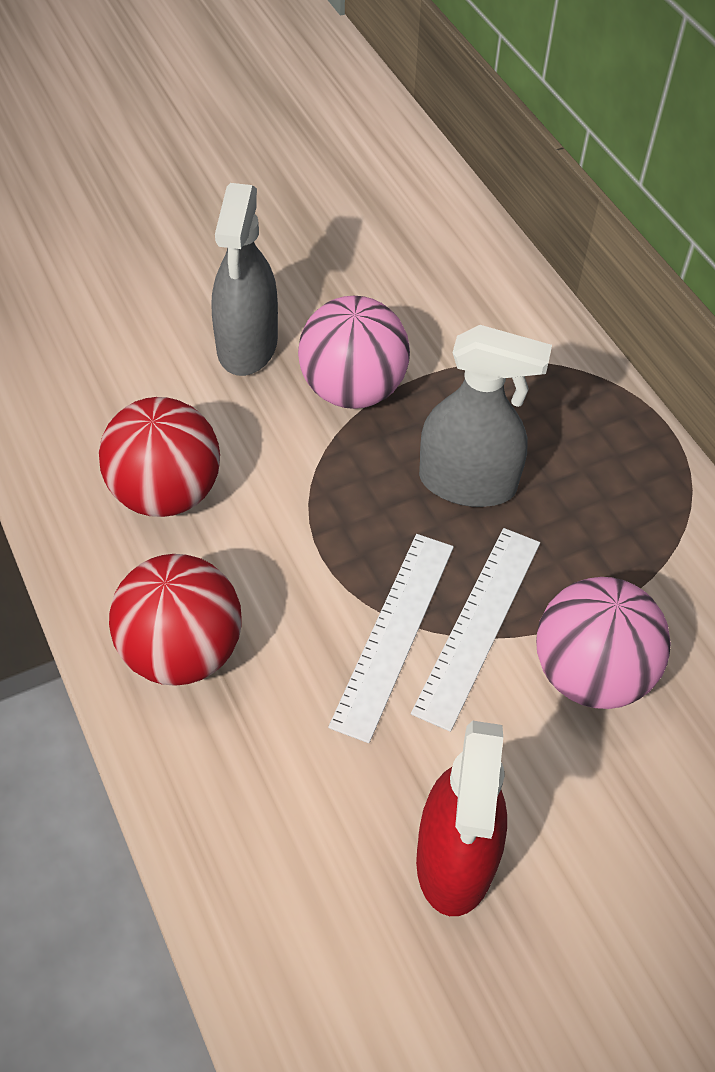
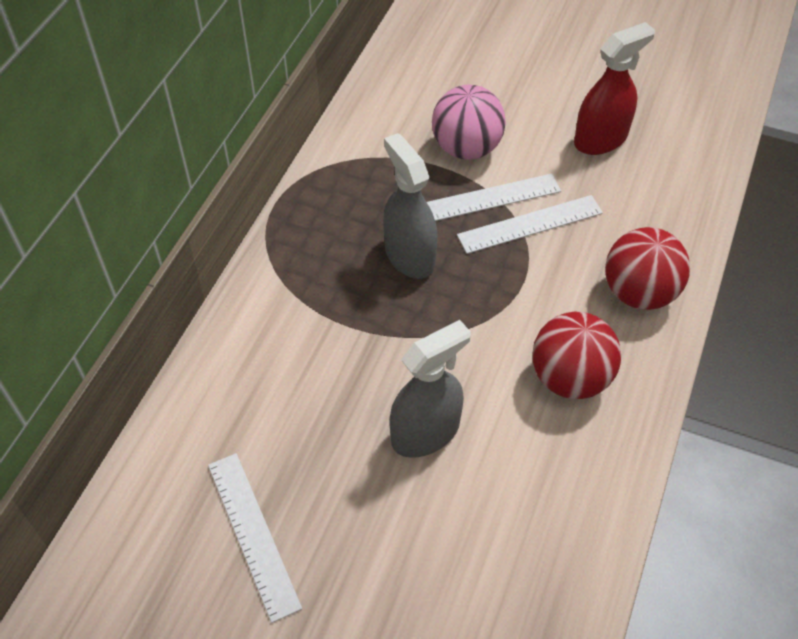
camera: 130 degrees left, 0 degrees up
(290, 193) = (252, 534): none -> white ruler
(352, 389) = (401, 351): pink ball -> none

